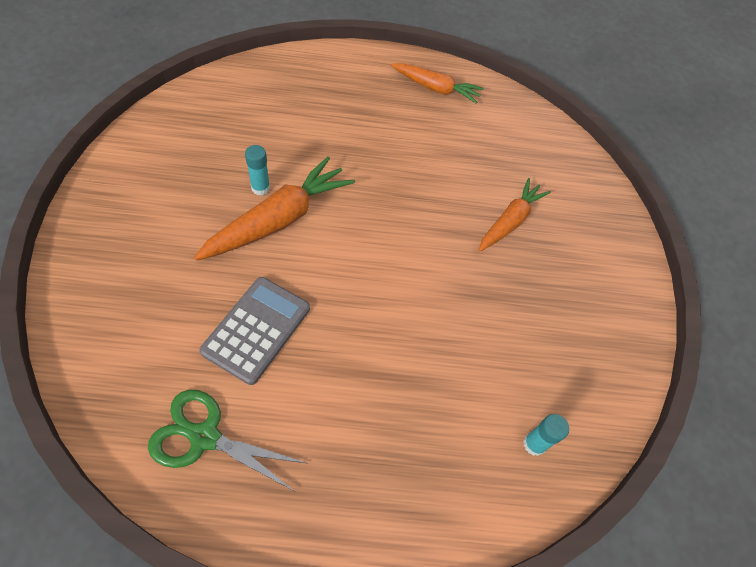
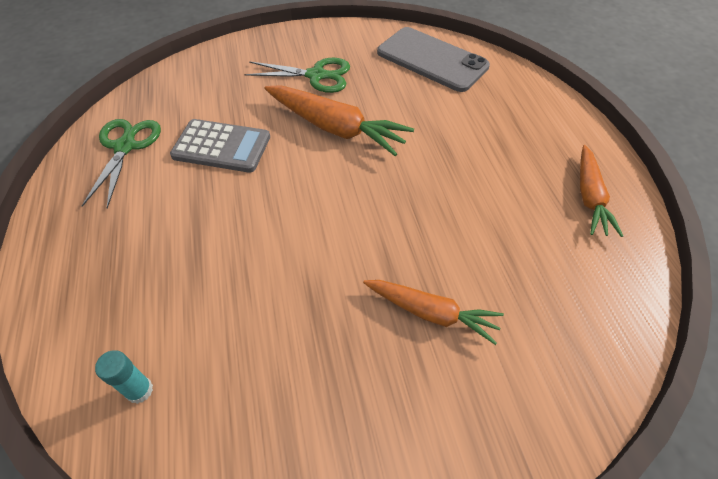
camera: 80 degrees right, 5 degrees down
(182, 212) = (316, 75): none -> green scissors
(216, 110) = (432, 60): none -> grey phone
(260, 188) = (363, 108): turquoise glue stick -> none

